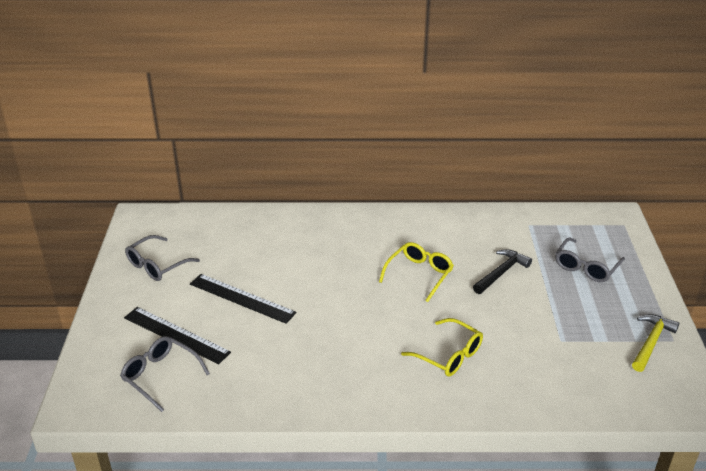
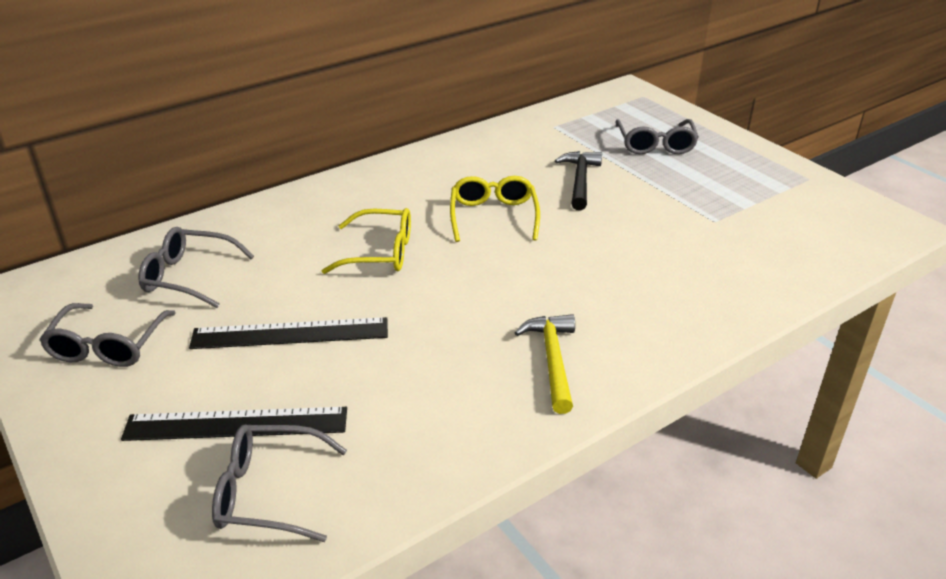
camera: 35 degrees left, 0 degrees up
(223, 242) = (188, 276): none -> grey glasses
(449, 355) = (623, 285): yellow glasses -> yellow glasses (380, 252)
(651, 342) = (793, 188): yellow hammer -> yellow hammer (552, 360)

